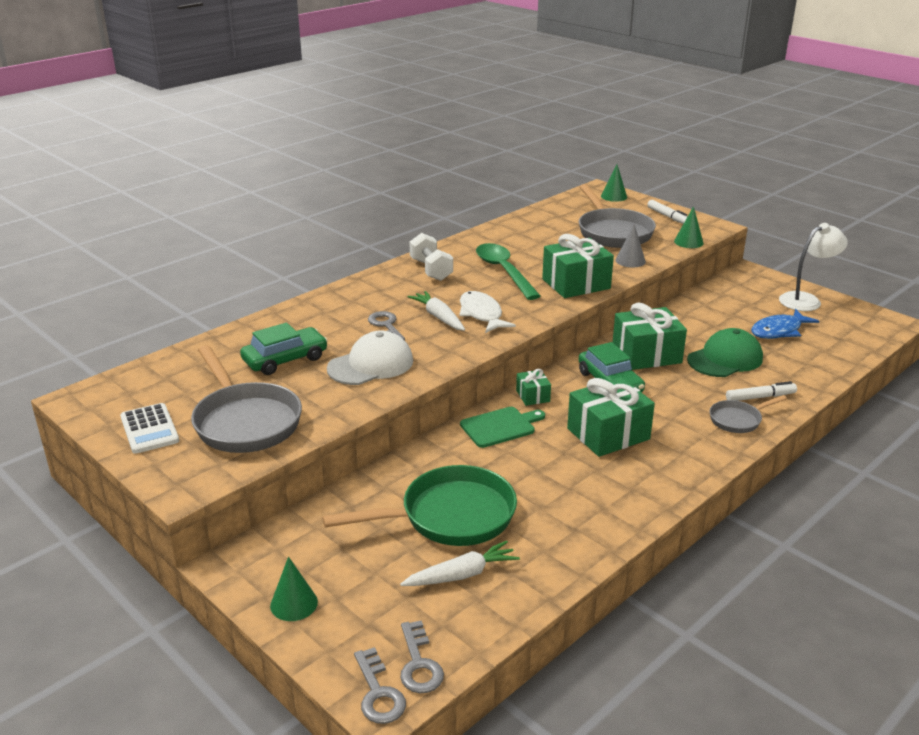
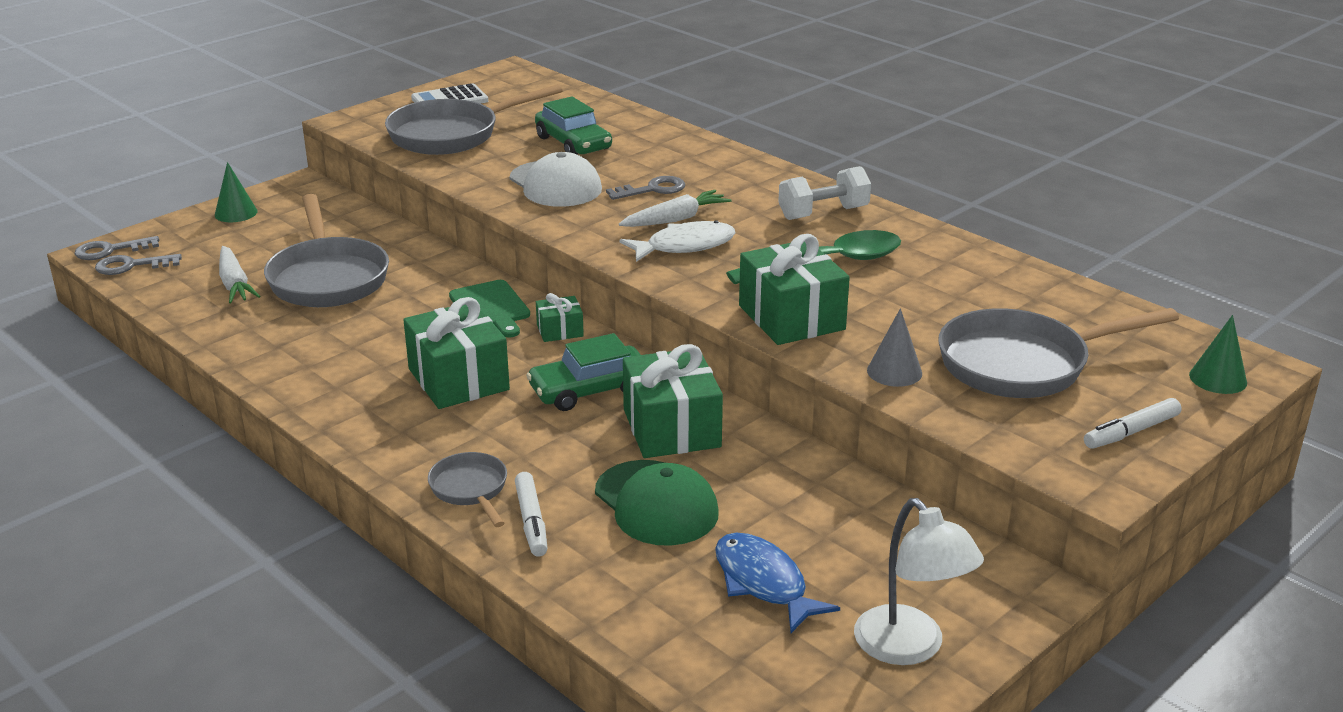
camera: 90 degrees right, 0 degrees up
(449, 516) = (328, 278): green pan -> grey pan
(688, 242) = (1002, 442): green cone -> none

